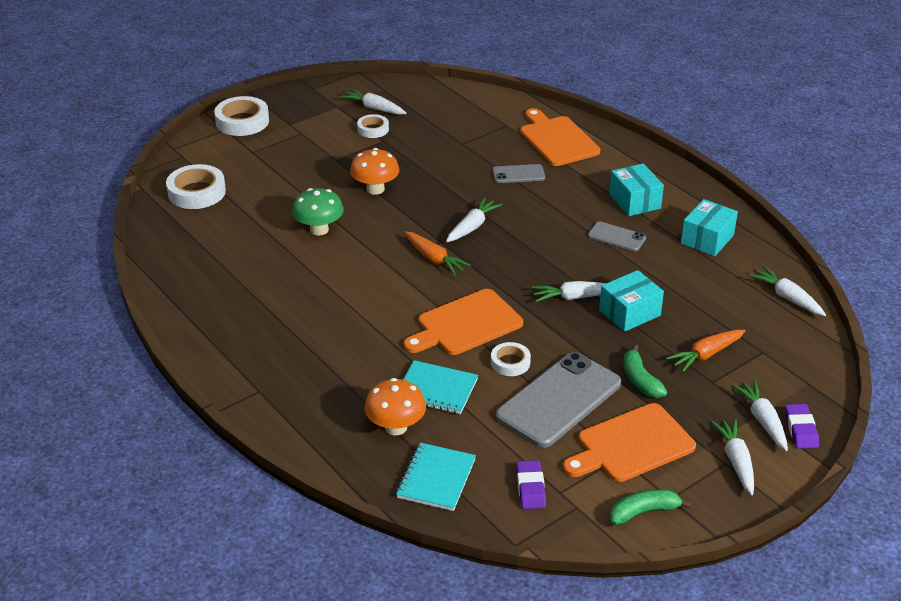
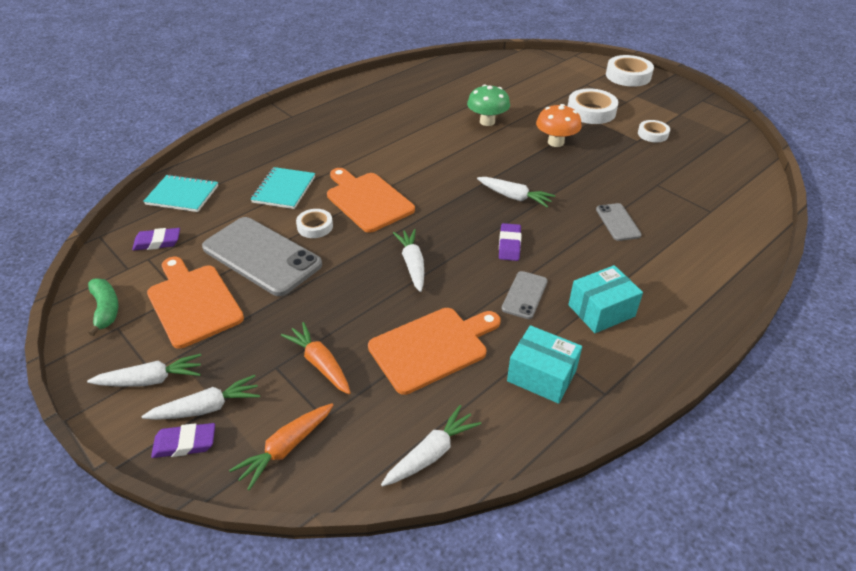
camera: 85 degrees right, 5 degrees up
(196, 192) = (520, 69): white tape -> white tape (591, 111)
(374, 108) = (690, 132): white carrot -> none
(396, 427) = (243, 174): orange mushroom -> none
(434, 259) = (458, 179): orange carrot -> orange carrot (285, 448)
(548, 238) = (509, 245): none -> purple eraser
(557, 139) = (702, 248): orange cutting board -> orange cutting board (432, 347)
(629, 313) = (390, 304): turquoise box -> none
(640, 380) = (283, 310): green banana -> none

